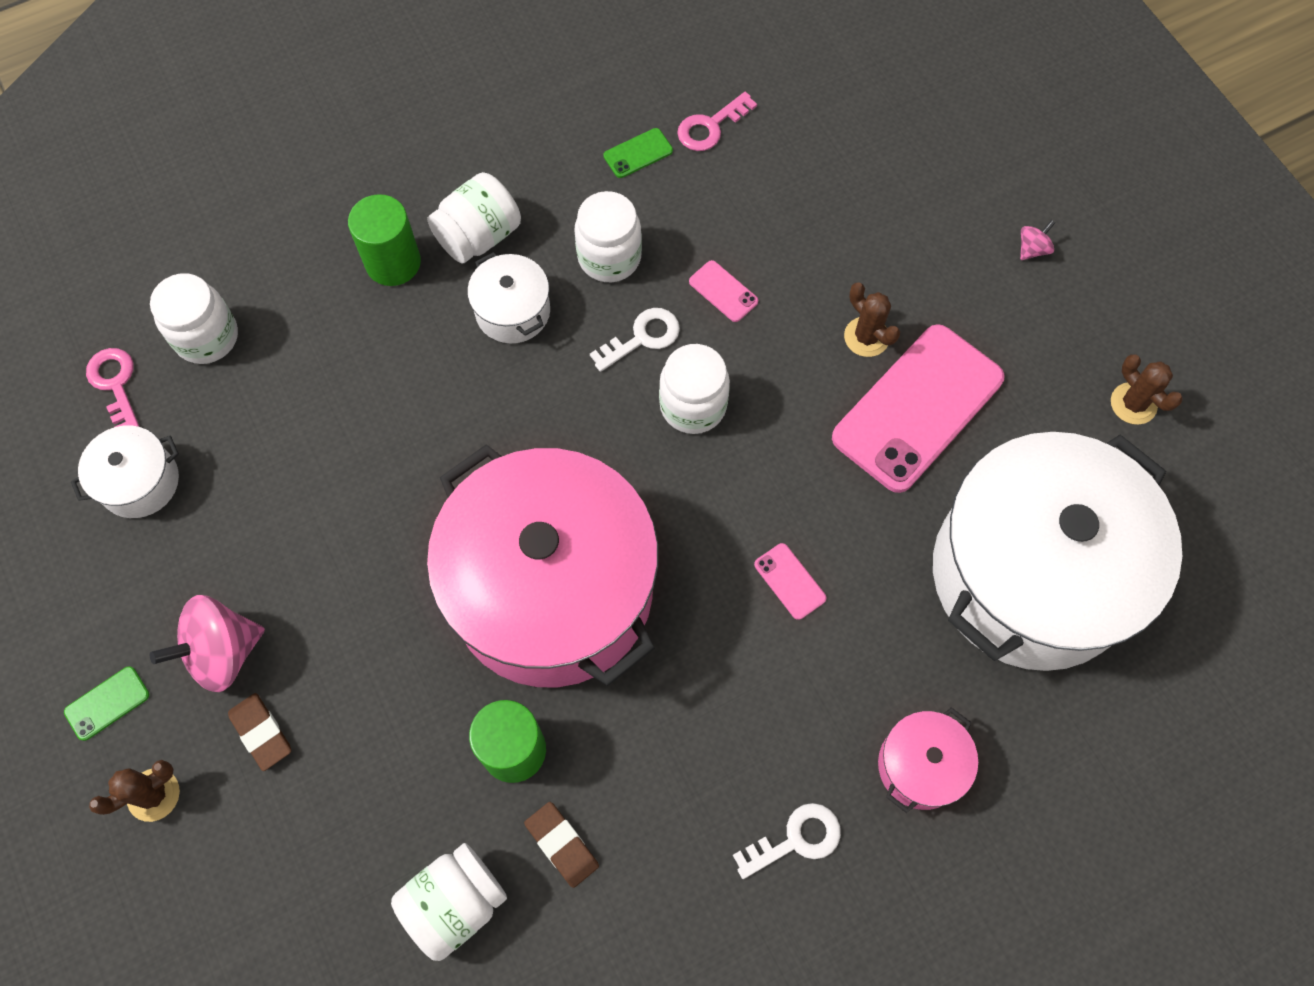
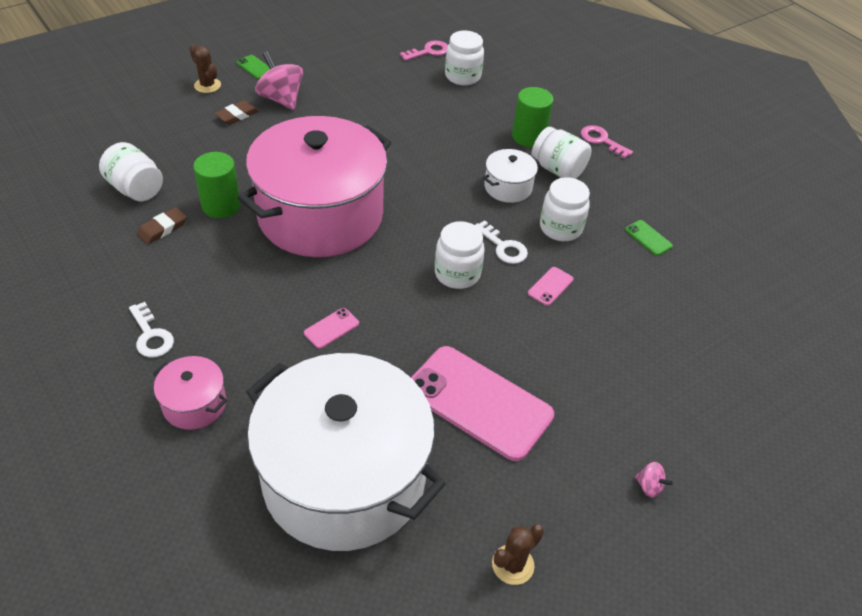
camera: 80 degrees right, 20 degrees down
(140, 482) = (374, 64): white pot -> none
(710, 127) = (686, 274): pink key -> pink key (601, 140)
(866, 337) = (533, 369): brown cactus -> none

